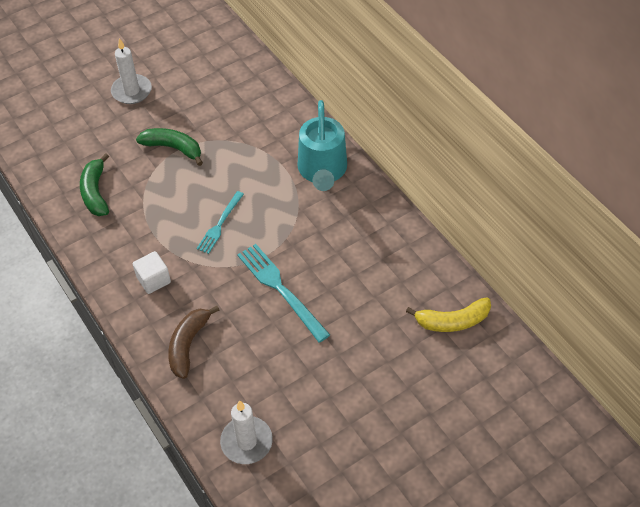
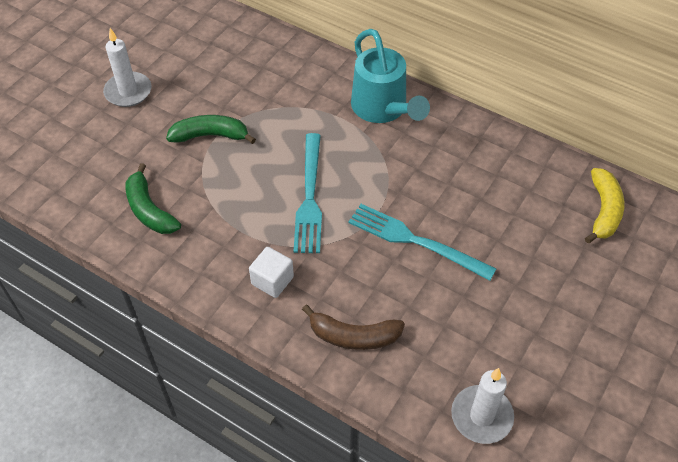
camera: 25 degrees left, 0 degrees up
(188, 345) = (353, 336): brown banana -> brown banana turned 75 degrees counterclockwise
(220, 224) = (309, 197): turquoise fork -> turquoise fork, size x1.60
(452, 321) = (603, 211): yellow banana -> yellow banana turned 45 degrees counterclockwise

